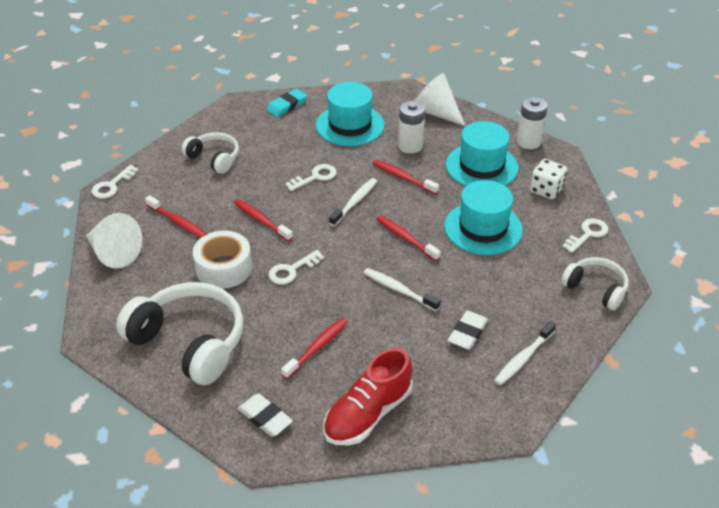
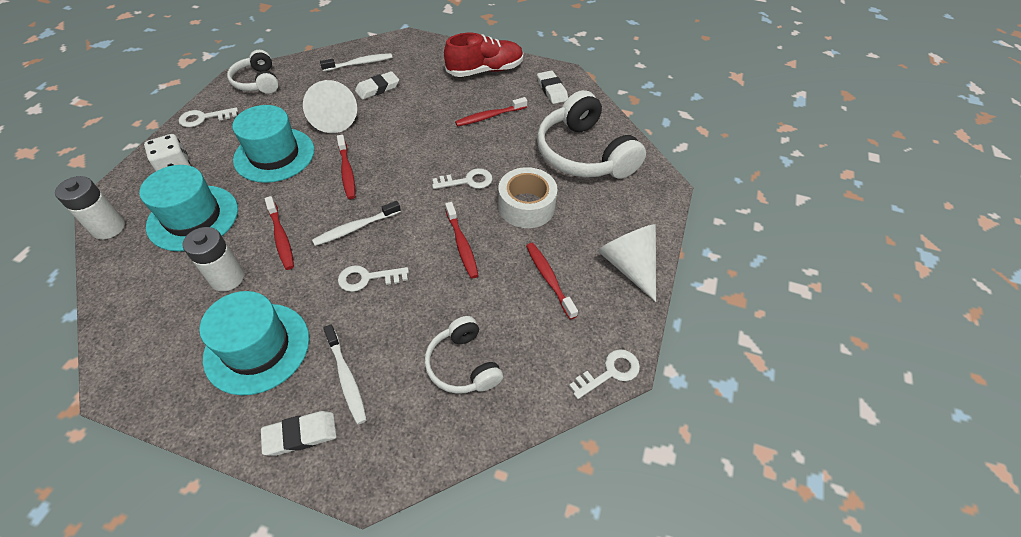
camera: 155 degrees left, 10 degrees up
(287, 106) = (300, 435): turquoise eraser -> white eraser
(399, 290) = (395, 133): white toothbrush -> white toothbrush (346, 378)
(436, 112) = (138, 321): white cone -> white cone (333, 118)

